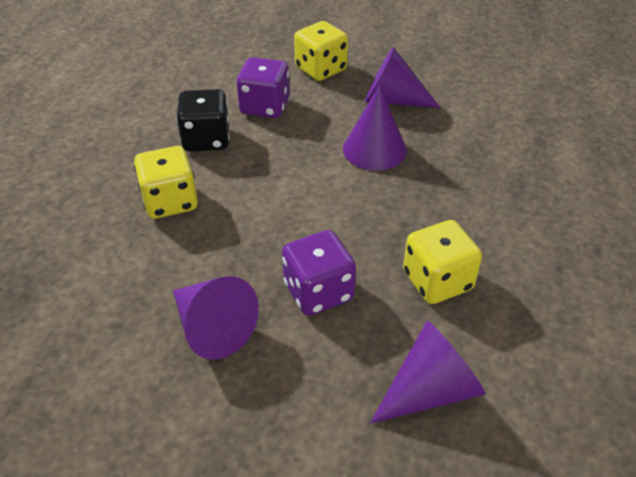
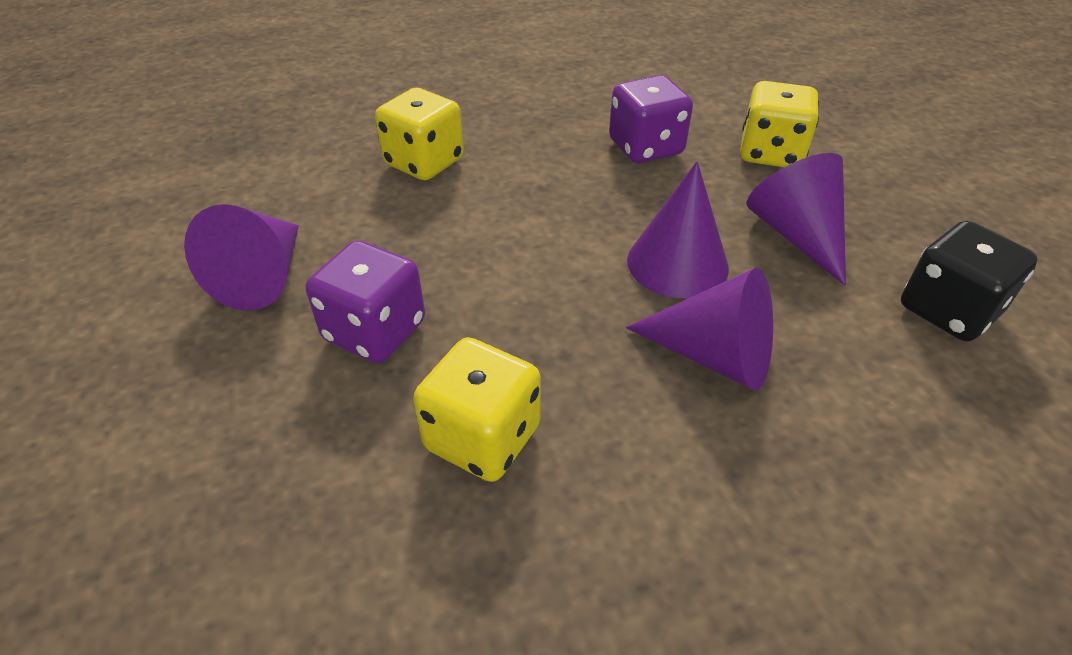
camera: 55 degrees right, 0 degrees up
(206, 139) = (543, 138): black dice -> black dice (948, 310)
(430, 390) = (272, 518): purple cone -> purple cone (714, 356)

